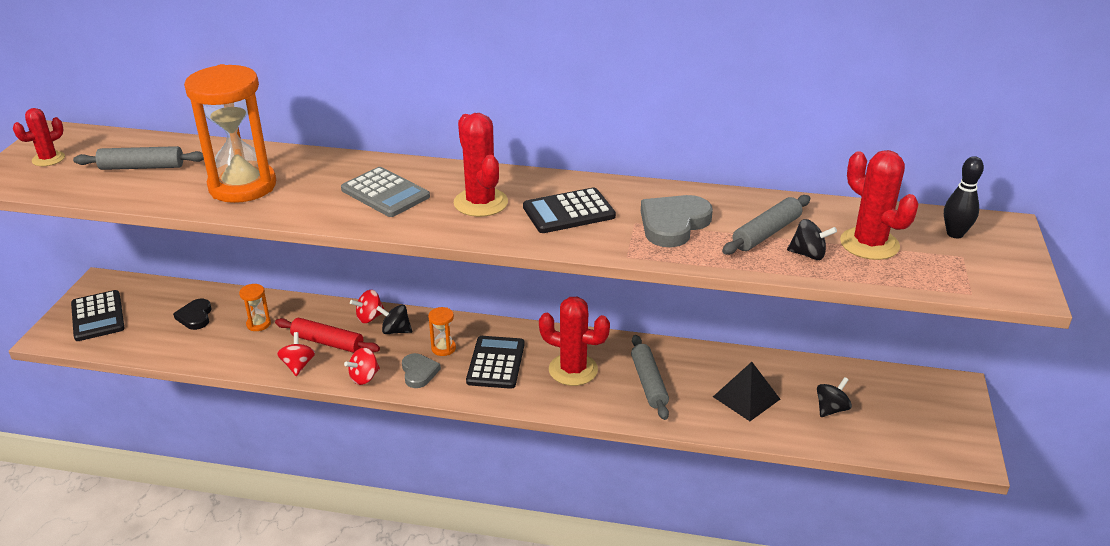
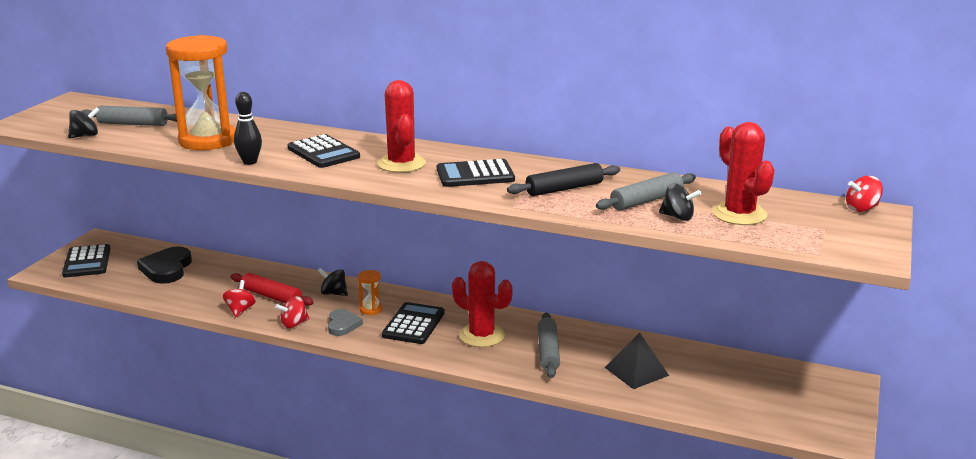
camera: 10 degrees right, 10 degrees down
(48, 159) = (62, 114): red cactus -> none
(195, 316) = (167, 269): black heart -> black heart, size x1.62
(258, 324) = (217, 278): orange hourglass -> none
(369, 317) = (314, 282): red spinning top -> red spinning top (861, 208)
(385, 193) = (323, 152): grey calculator -> black calculator
(673, 224) = (564, 189): grey heart -> black rolling pin
(831, 409) = (715, 387): black spinning top -> black spinning top (85, 136)
(955, 234) = (825, 213): black bowling pin -> black bowling pin (250, 162)

